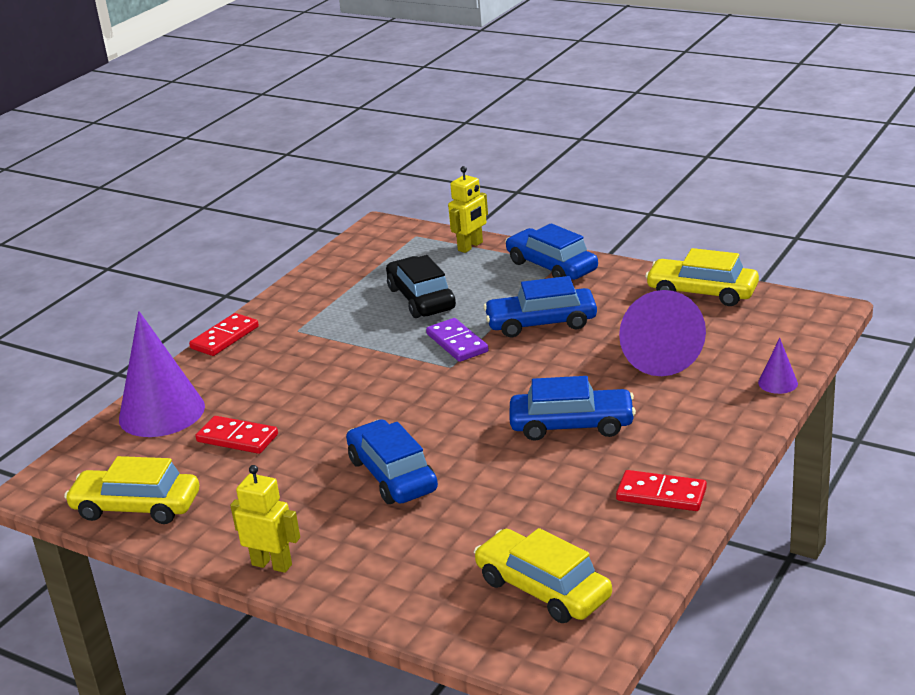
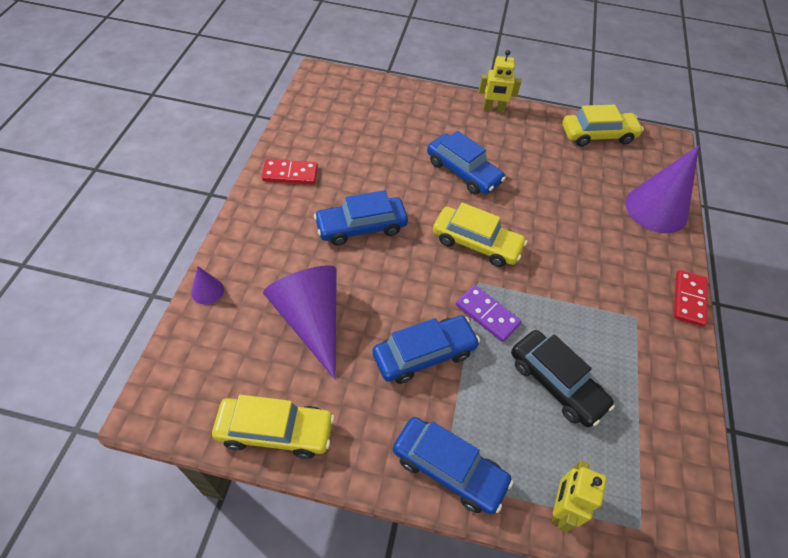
camera: 155 degrees right, 25 degrees up
(237, 438) = (584, 191): red domino -> none
(543, 589) = (345, 109): yellow car -> yellow car (476, 243)

